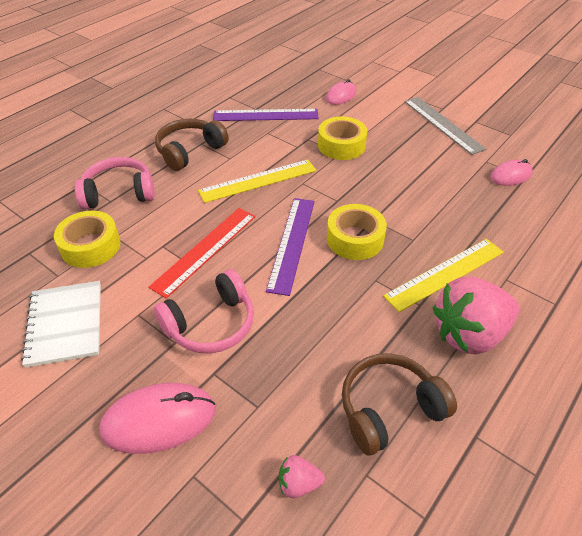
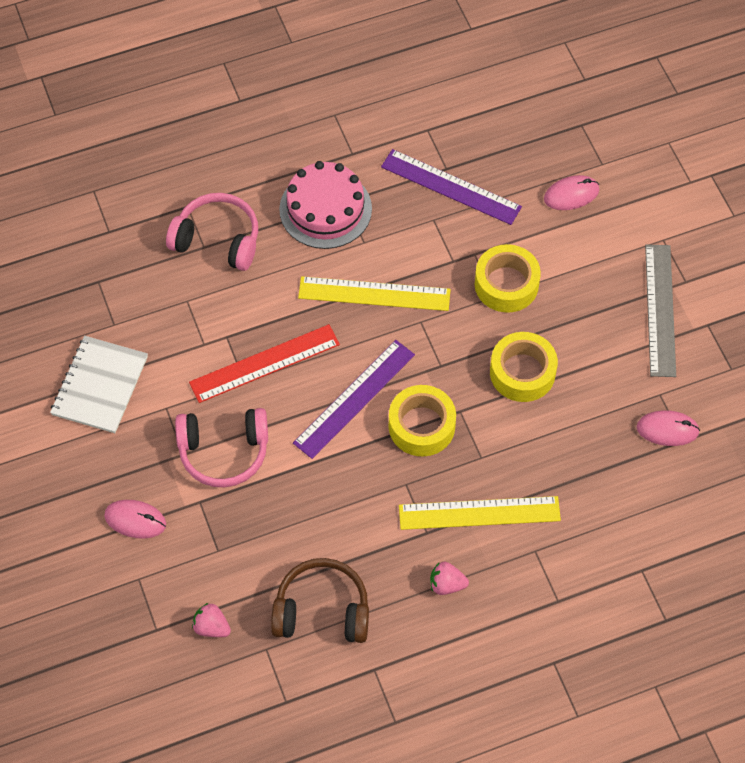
camera: 30 degrees right, 15 degrees up
(90, 246) = (158, 302): yellow tape -> yellow tape (522, 372)
(159, 420) = (135, 520): pink mouse -> pink mouse, size x0.62
(190, 151) = (325, 209): brown headphones -> pink cake
(469, 334) = (446, 584): pink strawberry -> pink strawberry, size x0.43

